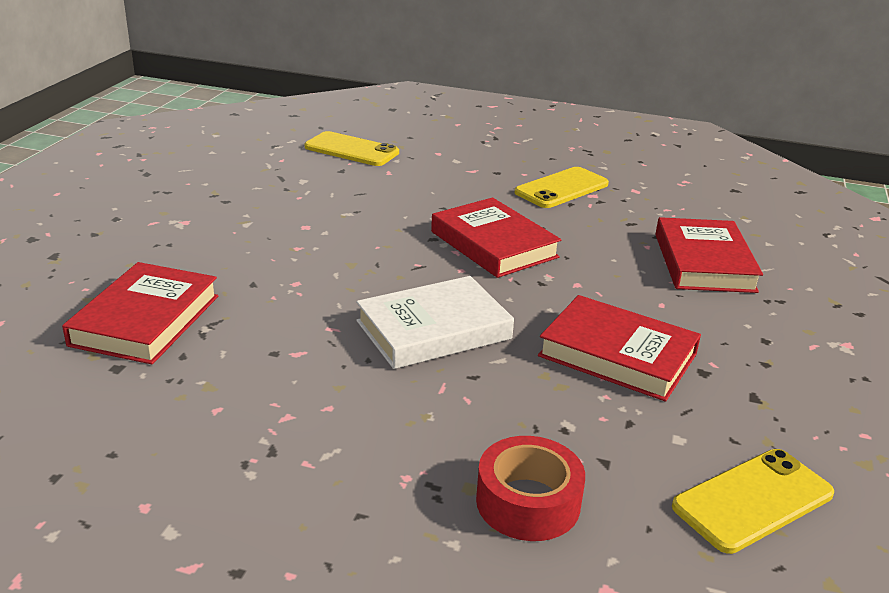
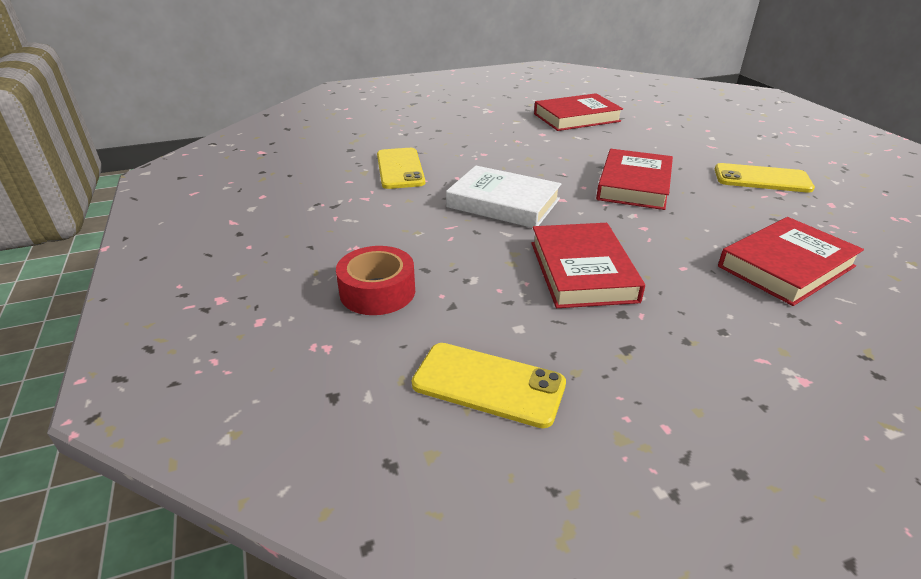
camera: 55 degrees right, 5 degrees up
(146, 320) = (394, 139): red book -> red book (576, 118)
(351, 150) = (650, 110): yellow phone -> yellow phone (400, 169)

